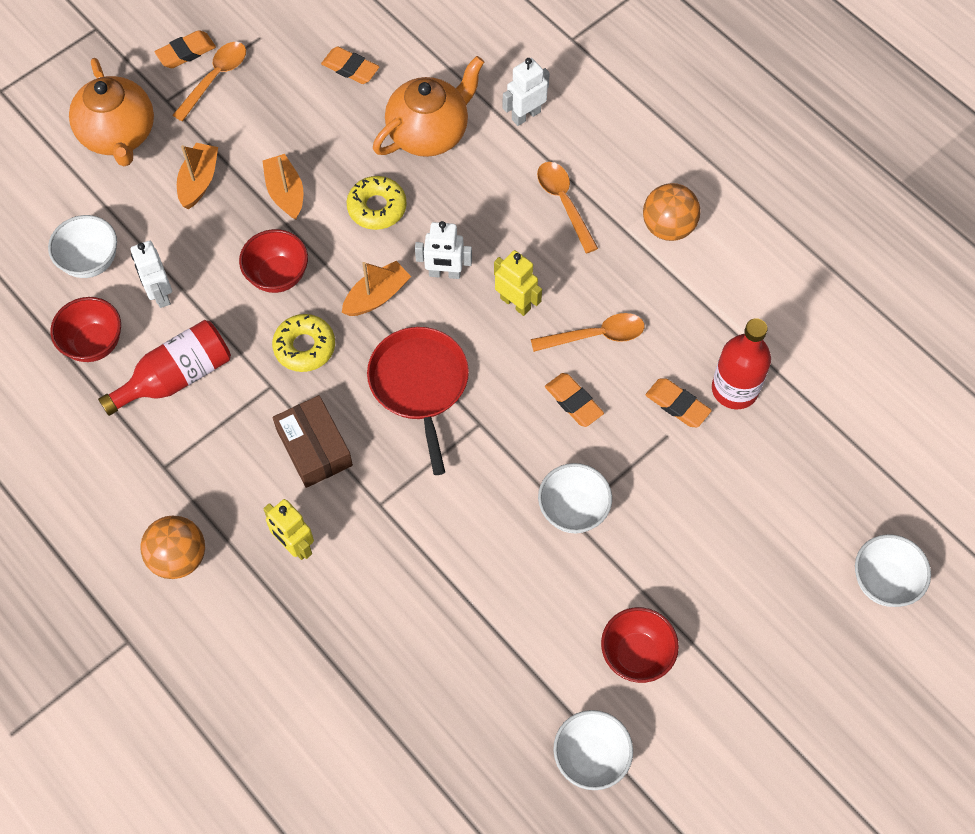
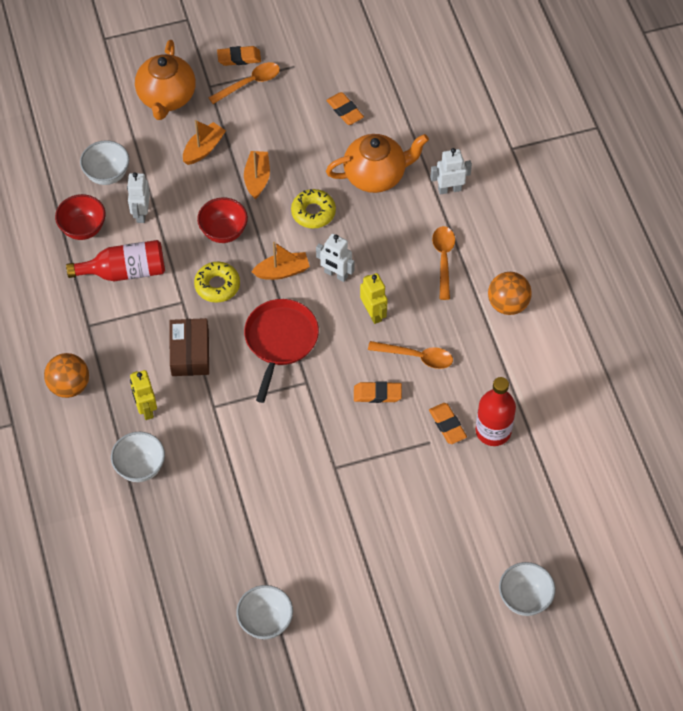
camera: 25 degrees right, 5 degrees down
(573, 402) = (377, 394): orange eraser -> orange eraser turned 75 degrees counterclockwise
(573, 510) = (338, 463): white bowl -> white bowl (140, 467)
(636, 654) = (330, 572): red bowl -> none

